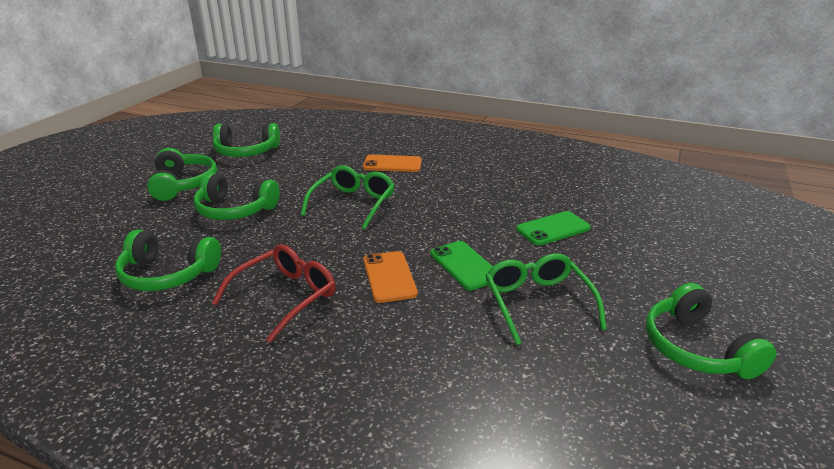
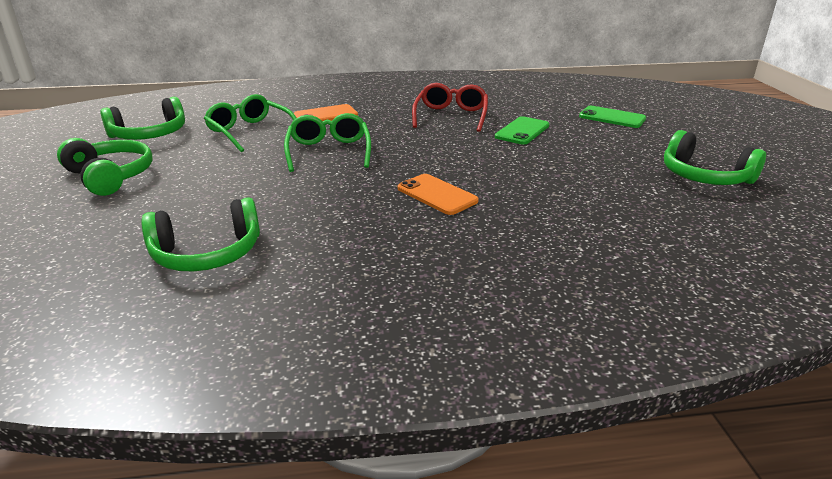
camera: 30 degrees left, 0 degrees up
(235, 210) = (208, 184): green headphones -> none
(285, 296) = (362, 234): red glasses -> red glasses (451, 116)
(465, 265) = (488, 171): green phone -> green phone (612, 117)
(537, 303) = (573, 180): green glasses -> green glasses (250, 131)

